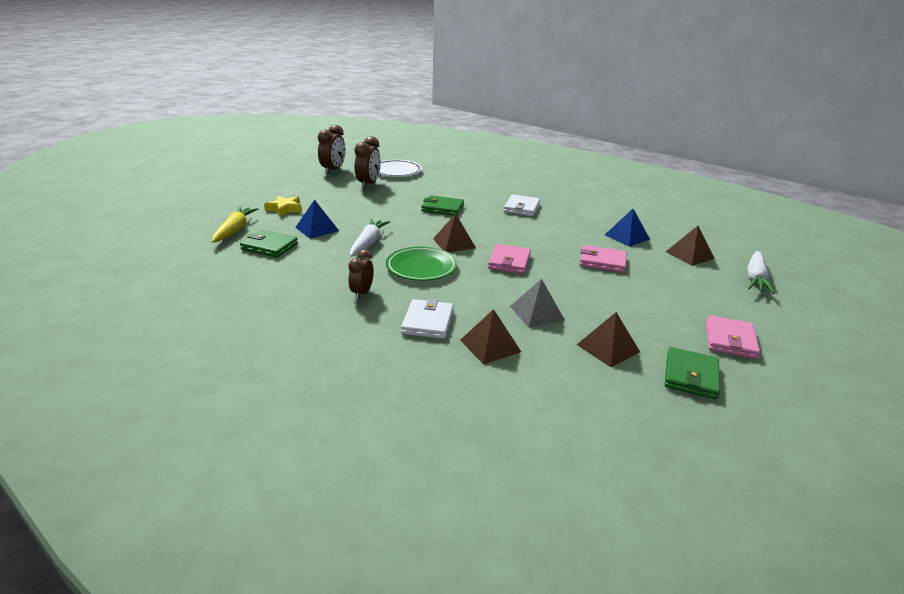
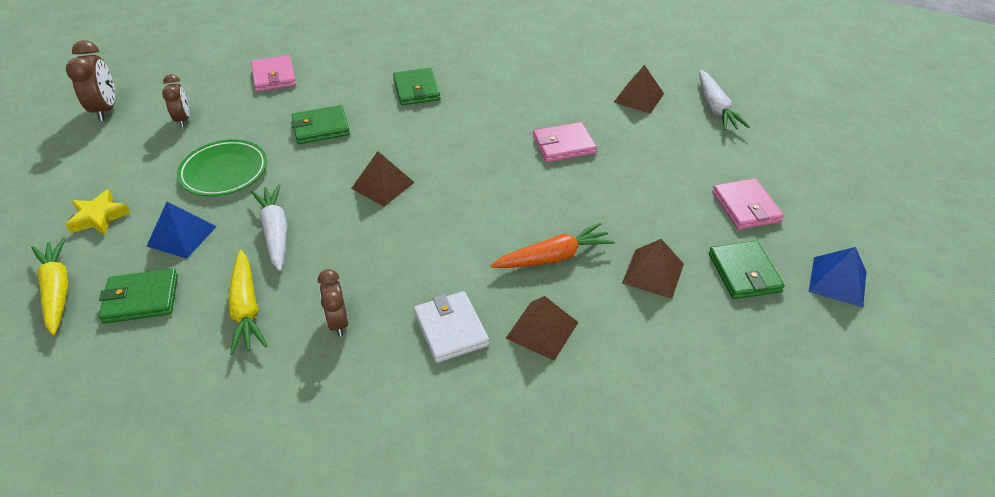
camera: 30 degrees left, 15 degrees up
(318, 269) = (246, 308): none -> yellow carrot
(368, 184) = (183, 119): brown clock -> brown clock, size x0.66
(396, 171) = (203, 79): white plate -> none
(421, 267) = (375, 244): green plate -> green plate (224, 172)
(509, 262) = (468, 189): pink wallet -> pink wallet (274, 76)
(521, 208) = (416, 90): white wallet -> green wallet
(537, 313) = (553, 257): grey pyramid -> orange carrot
(627, 237) = (562, 94): blue pyramid -> blue pyramid (837, 281)

